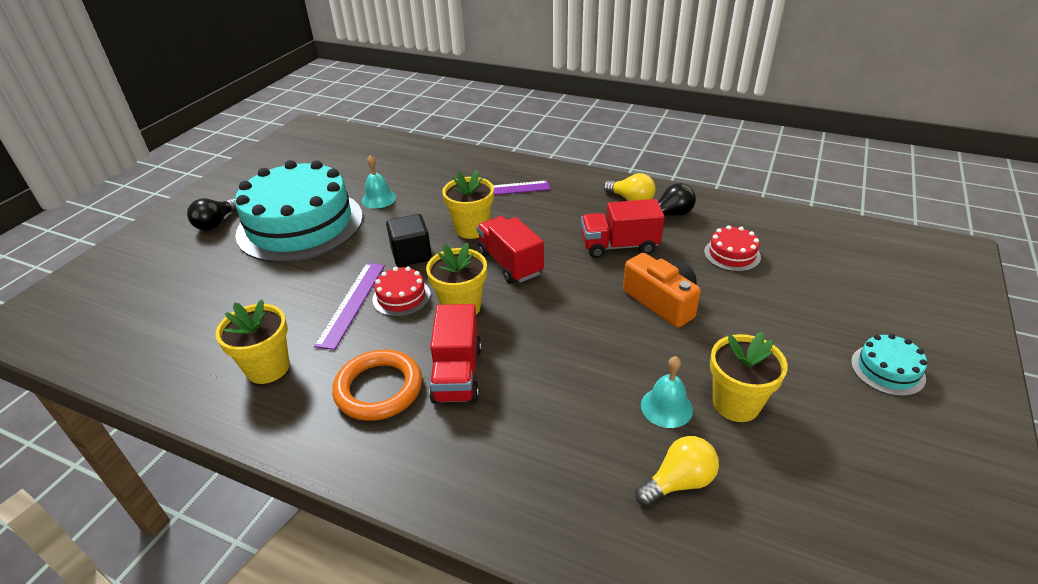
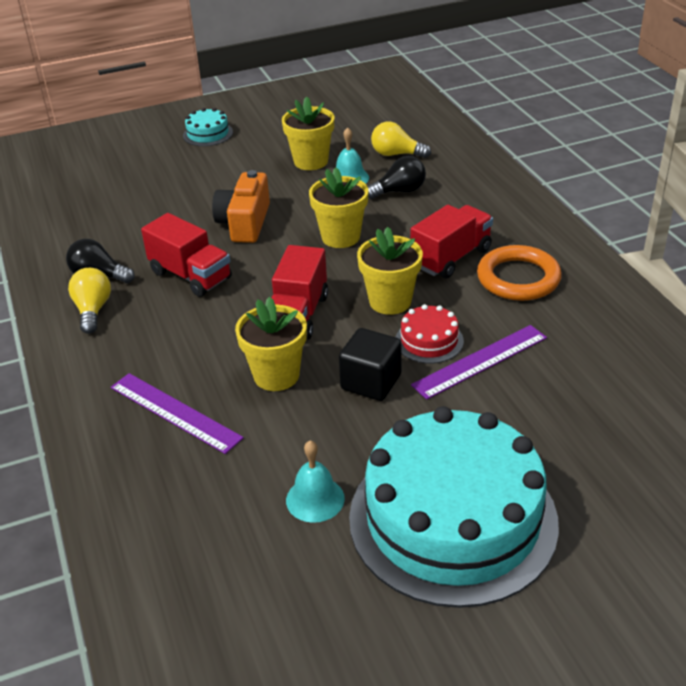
camera: 135 degrees left, 0 degrees up
(216, 223) = (570, 612): black light bulb -> black light bulb (399, 191)
(268, 368) = (599, 342): yellow flower pot -> yellow flower pot (340, 237)
(732, 254) = (134, 222): red cake -> none

